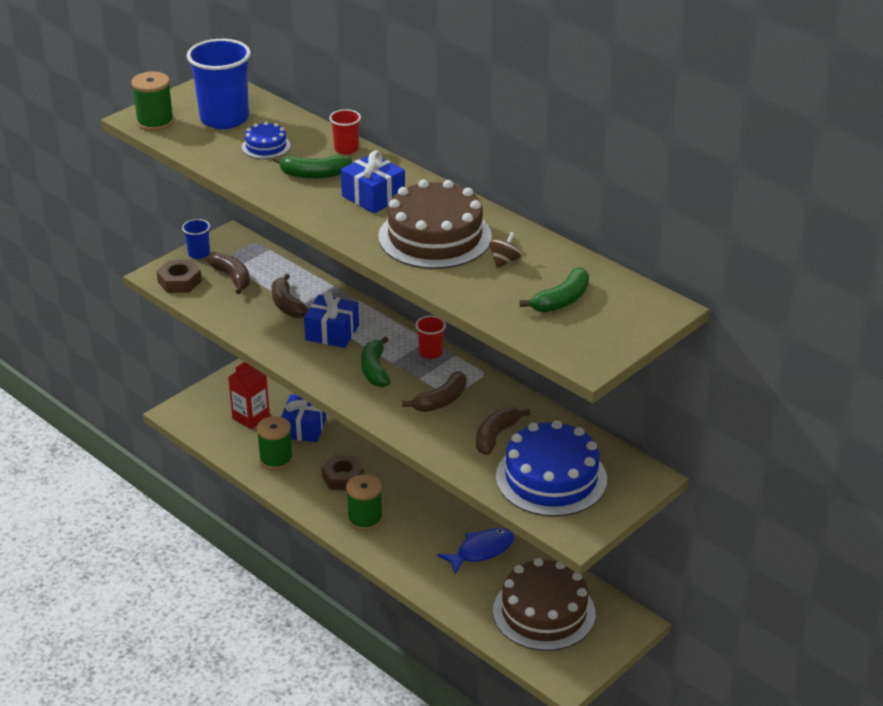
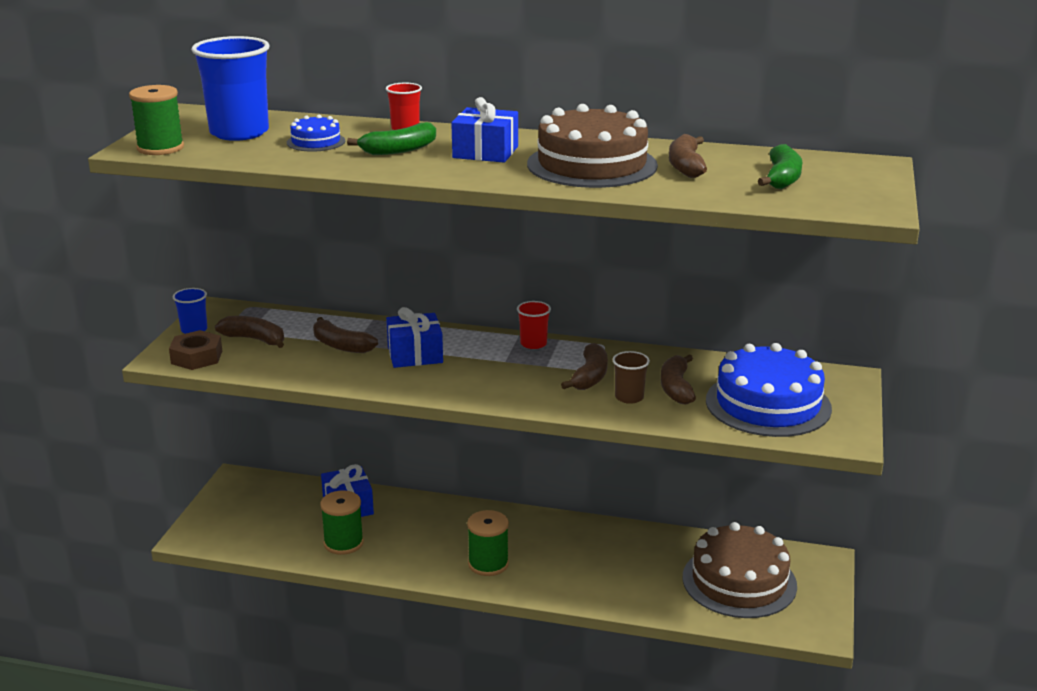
camera: 30 degrees left, 10 degrees down
(251, 417) = (281, 515): red carton -> none
(343, 477) = (430, 536): brown nut -> none
(374, 370) = (494, 371): green banana -> none
(450, 431) = (629, 397): none -> brown cup
(481, 551) = (628, 551): blue fish -> none
(504, 261) = (685, 166): brown spinning top -> brown banana

